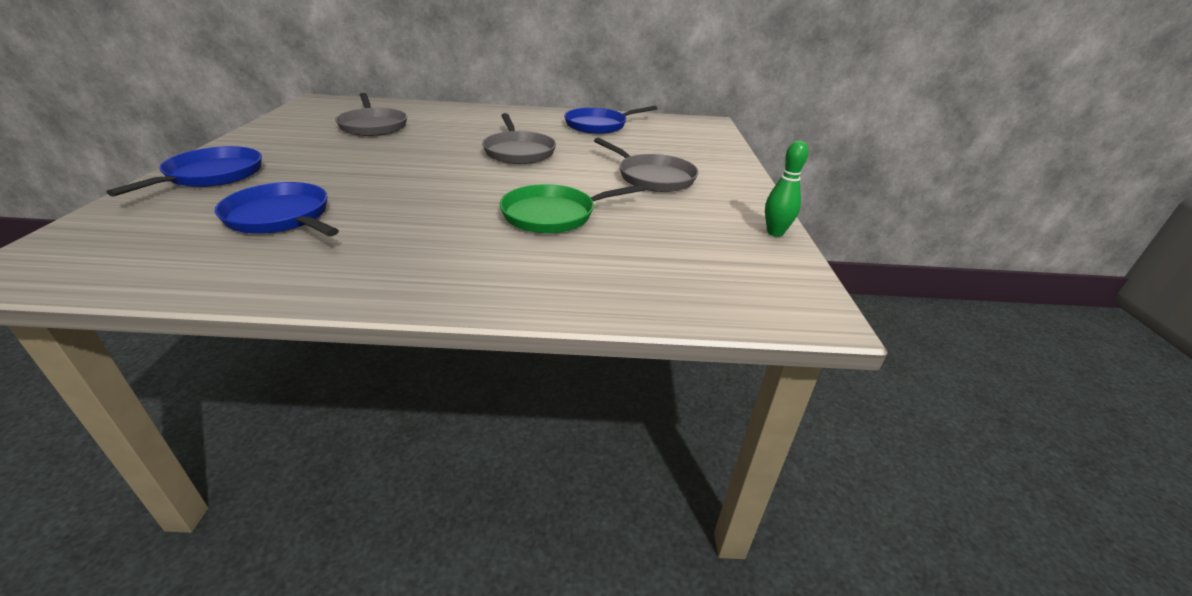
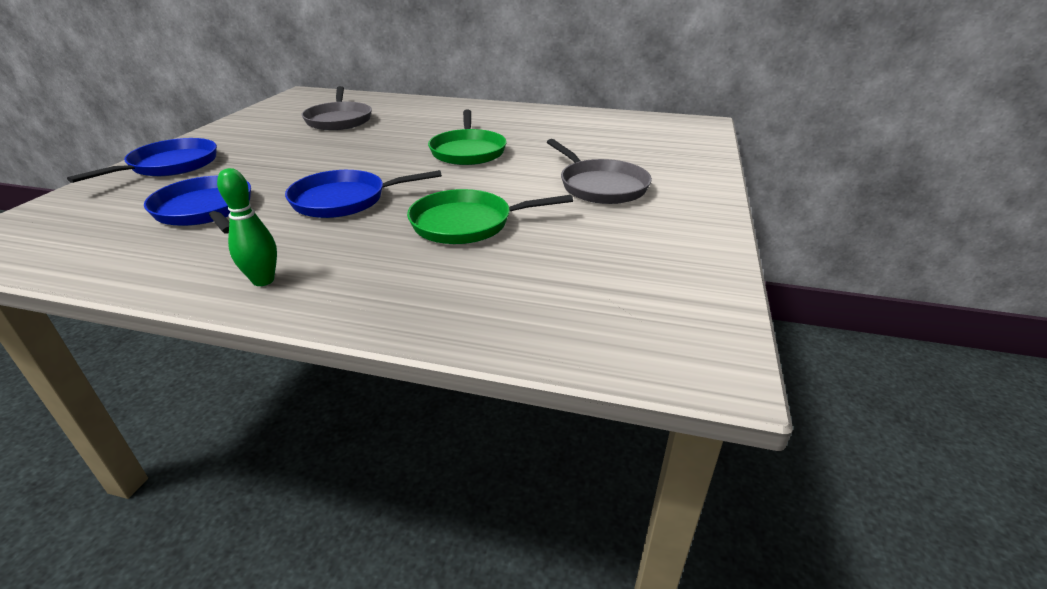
camera: 15 degrees right, 0 degrees up
(518, 151) = (468, 151): grey pan -> green pan
(598, 125) = (570, 124): blue pan -> blue pan (344, 200)
(775, 233) = (715, 261): green bowling pin -> green bowling pin (263, 280)

